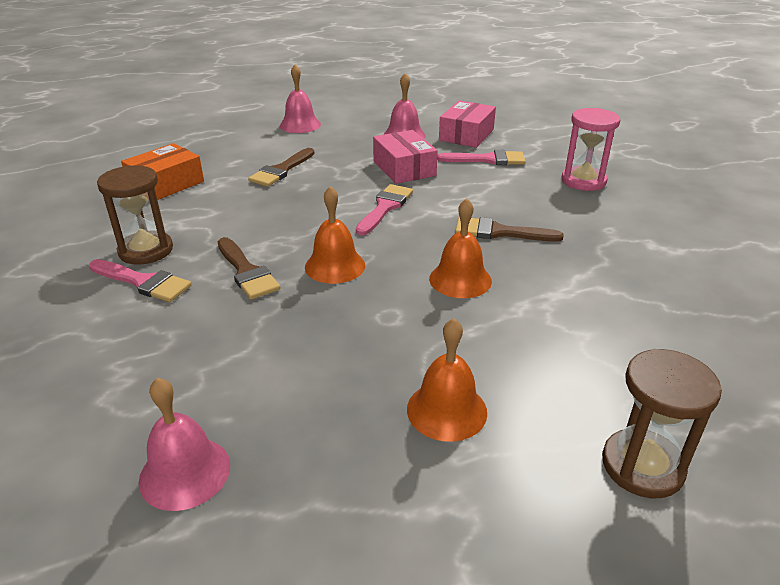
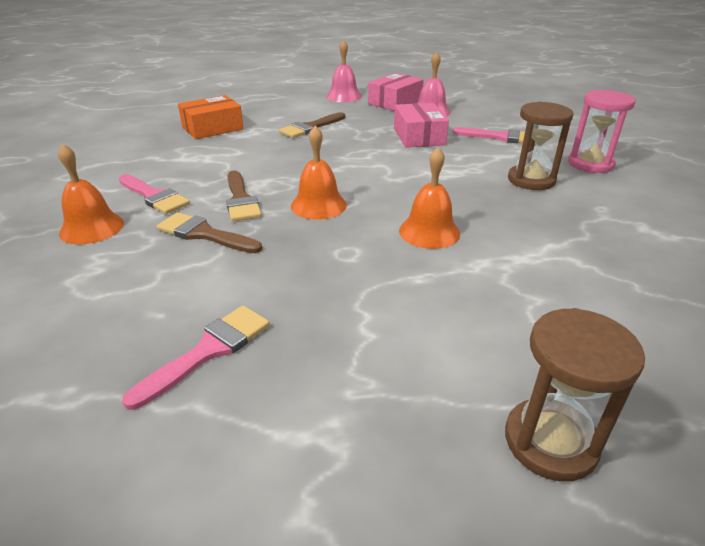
camera: 15 degrees right, 0 degrees up
(146, 250) = (169, 173): brown hourglass -> brown hourglass (531, 180)
(185, 472) = (100, 352): pink bell -> none
(385, 207) = (386, 165): pink brush -> pink brush (209, 351)
(446, 410) = (362, 344): orange bell -> orange bell (92, 228)
(466, 135) = (489, 116): pink box -> pink box (395, 102)
(499, 232) = (486, 197): brown brush -> brown brush (204, 234)

